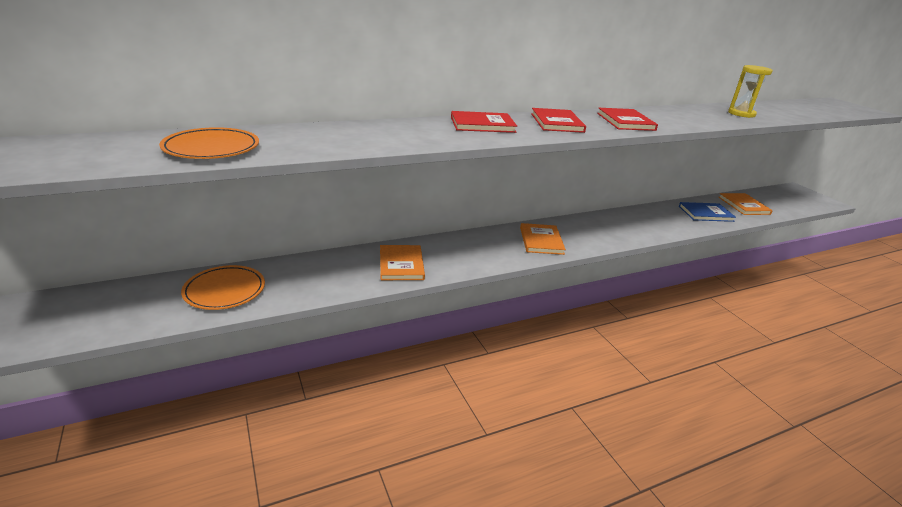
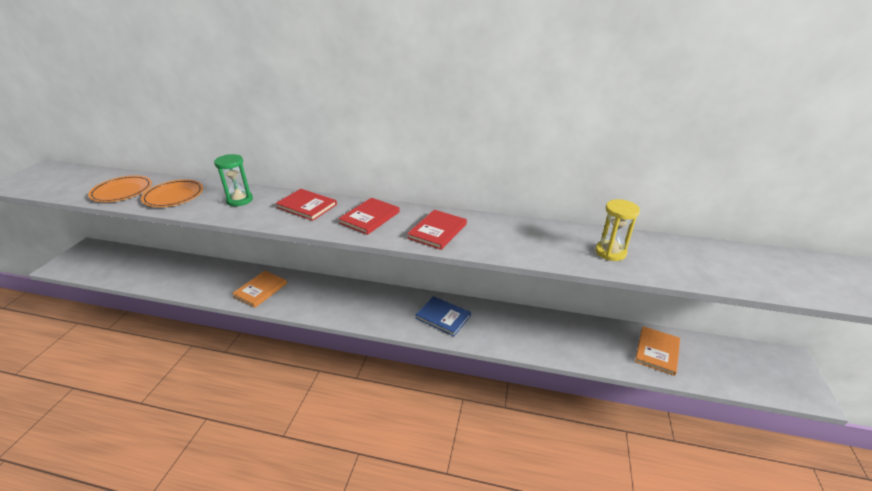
camera: 40 degrees right, 5 degrees up
(224, 290) = (159, 271): orange plate -> orange plate (174, 196)
(400, 131) = (239, 200): none -> green hourglass
(541, 240) = (378, 308): orange book -> none
(705, 213) = (587, 342): blue book -> blue book (443, 317)

